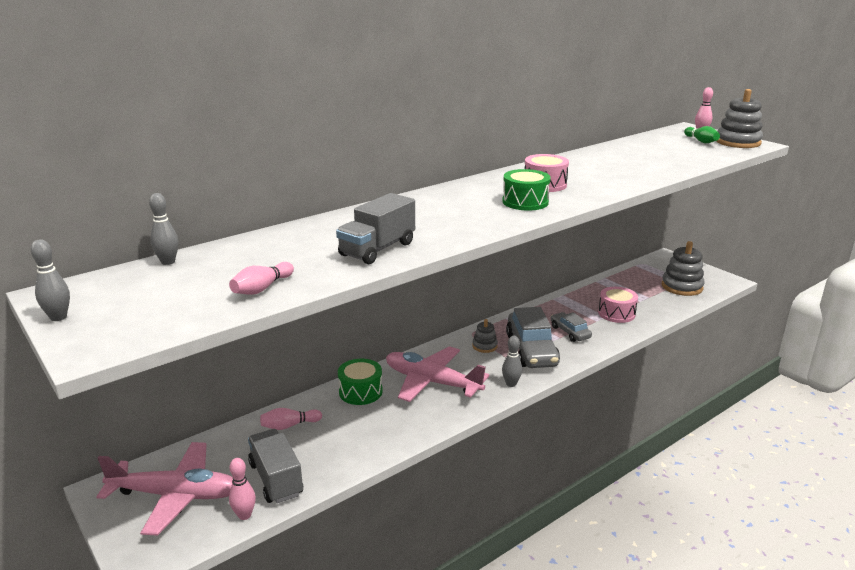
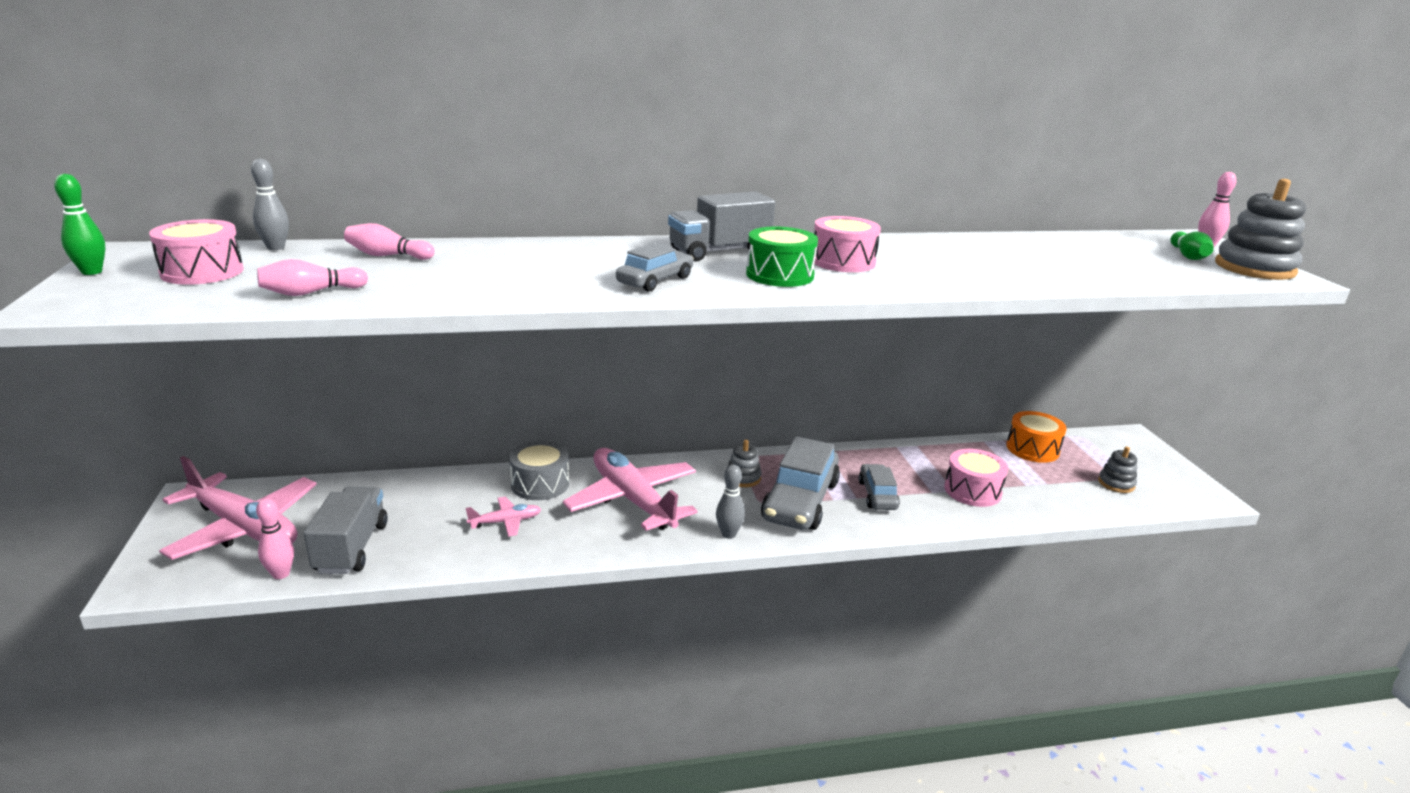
camera: 25 degrees right, 0 degrees up
(58, 317) = (92, 272): grey bowling pin -> green bowling pin
(149, 294) = (202, 272): none -> pink drum
(289, 425) = (426, 495): pink bowling pin -> pink bowling pin (388, 256)
(360, 392) = (540, 484): green drum -> grey drum
(365, 424) = (506, 522): none -> pink plane
(377, 249) = (503, 284): grey truck -> grey truck (719, 252)
(463, 223) = (655, 280): none -> grey car
(624, 279) = (1032, 449): none -> orange drum
(682, 287) = (1116, 483): grey stacking toy -> grey stacking toy, size x0.54

